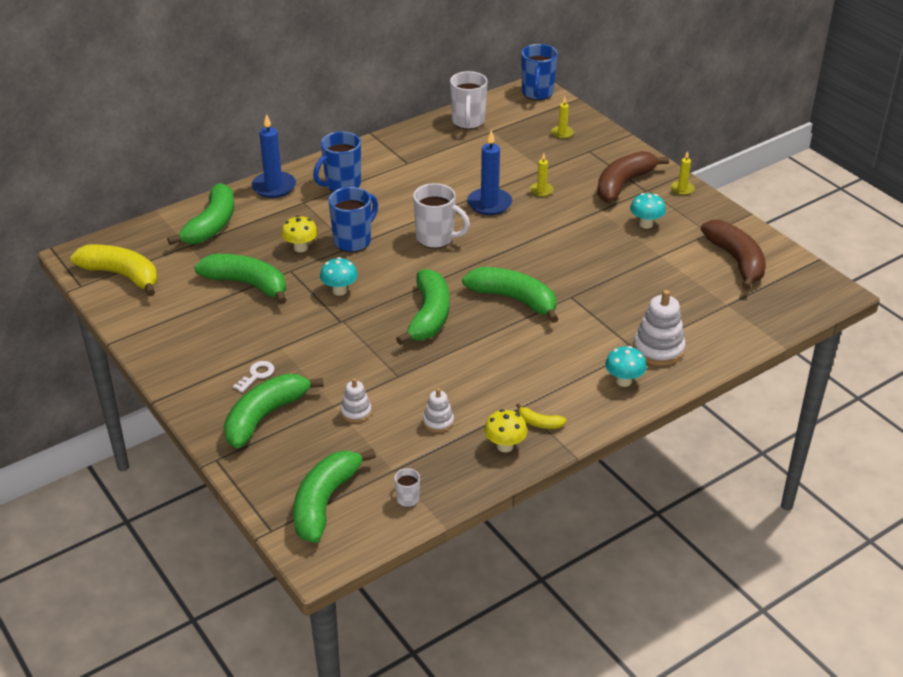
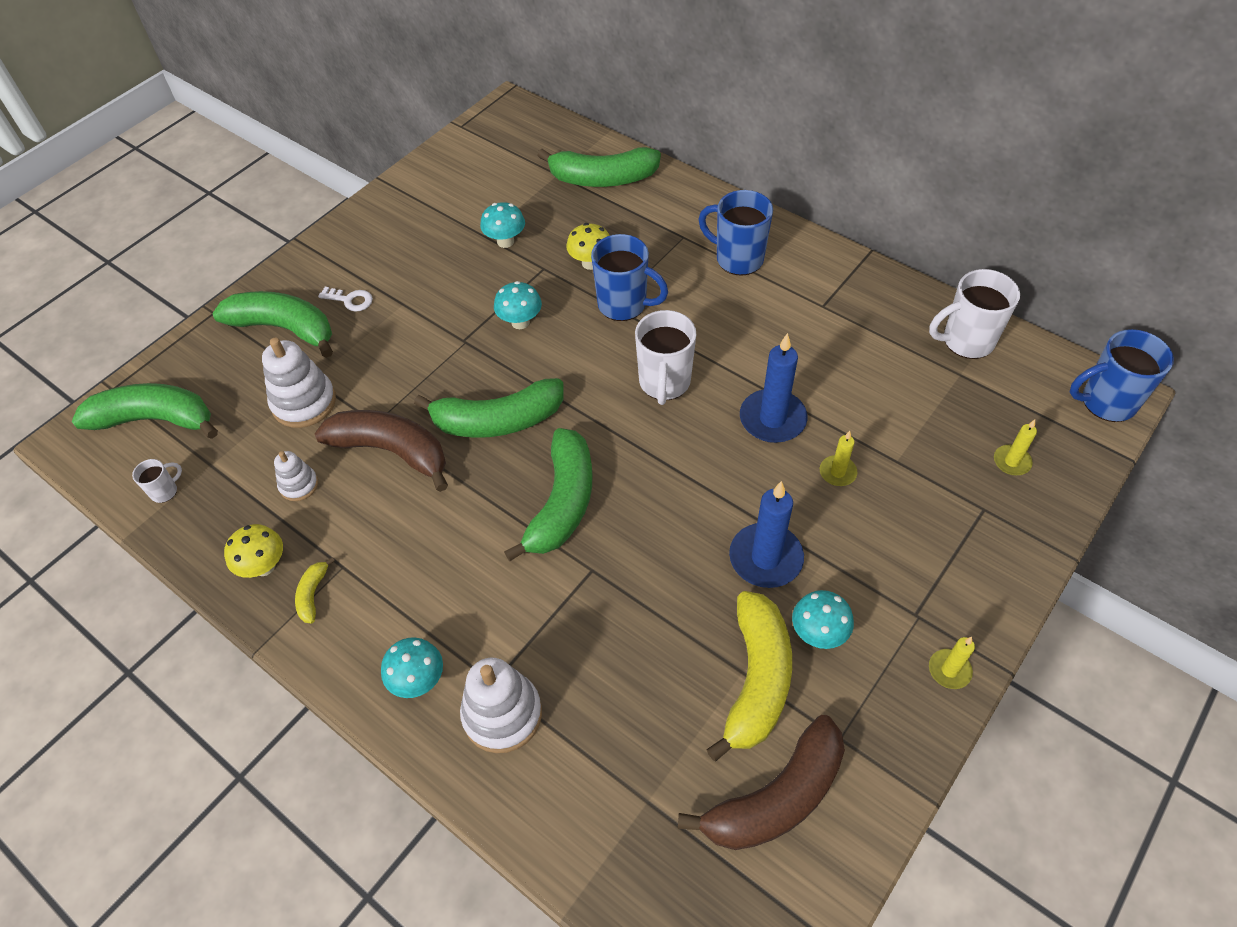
camera: 75 degrees right, 15 degrees up
(122, 275) = (487, 146): yellow banana -> yellow banana (756, 680)
(247, 284) = (505, 241): green banana -> turquoise mushroom
(274, 187) = (701, 202): blue candle -> blue candle (765, 558)
(356, 412) = (304, 402): white stacking toy -> white stacking toy, size x1.76
(623, 184) = (915, 578): brown banana -> brown banana (392, 451)

